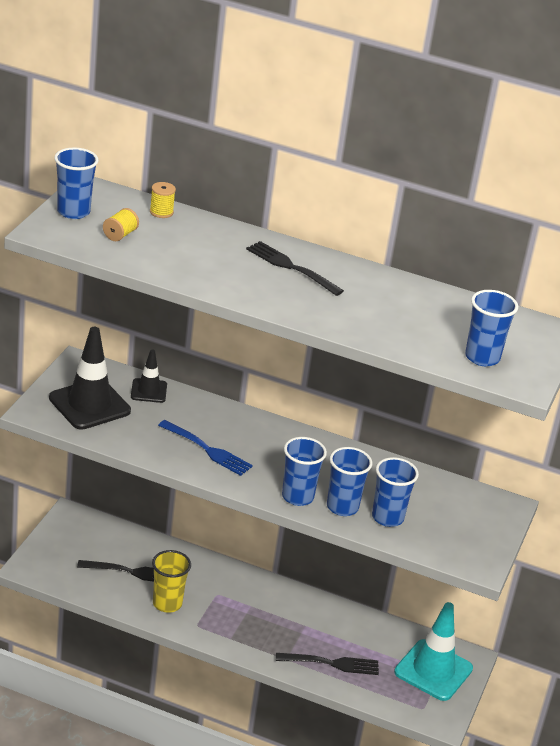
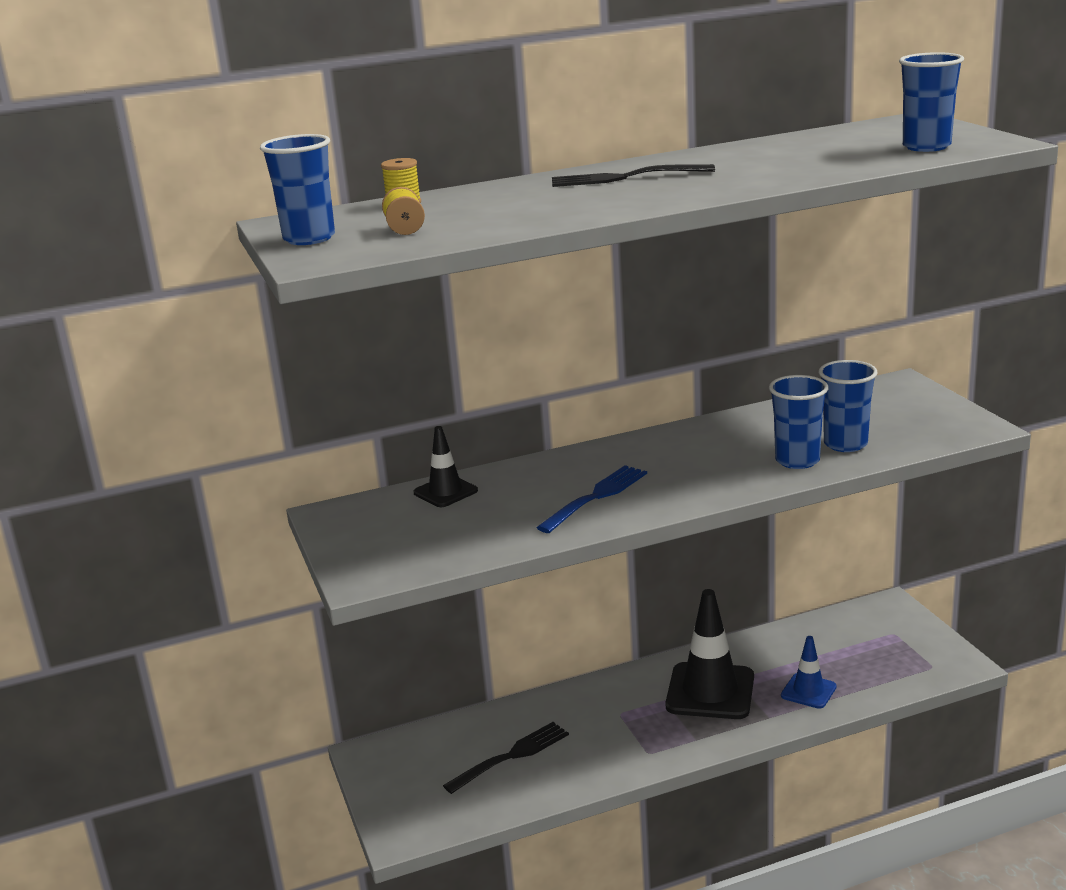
camera: 35 degrees left, 10 degrees down
(89, 405) = (408, 537): black traffic cone -> black traffic cone (710, 691)
(167, 603) = (590, 756): yellow cup -> none
(206, 449) = (595, 497): blue fork -> blue fork turned 45 degrees counterclockwise
(297, 497) = (748, 478): blue cup -> none
(331, 664) = (808, 691): black fork -> blue traffic cone
(433, 670) = (885, 633): turquoise traffic cone -> none

